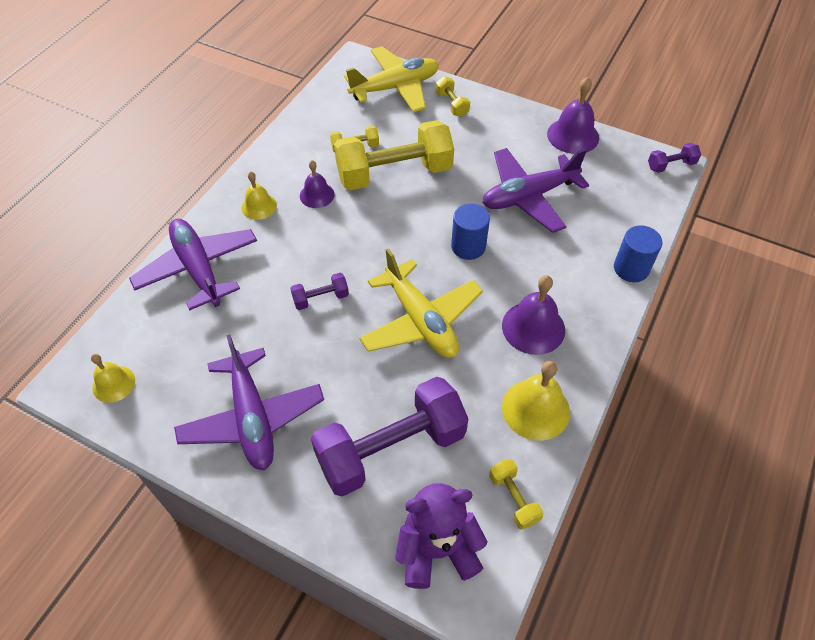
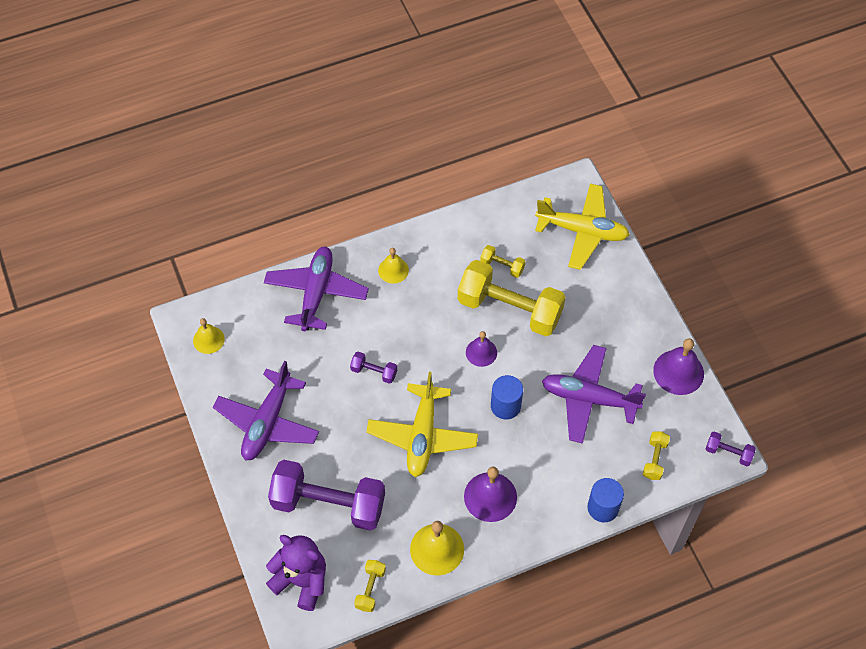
camera: 40 degrees right, 5 degrees up
(317, 195) = (440, 288): purple bell -> purple bell (481, 352)
(452, 104) = (611, 277): yellow dumbbell -> yellow dumbbell (654, 459)

